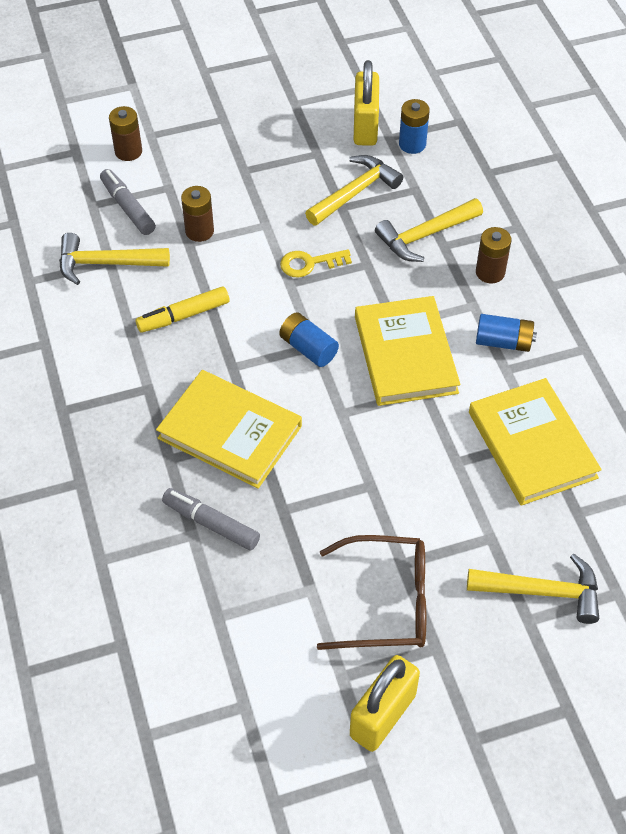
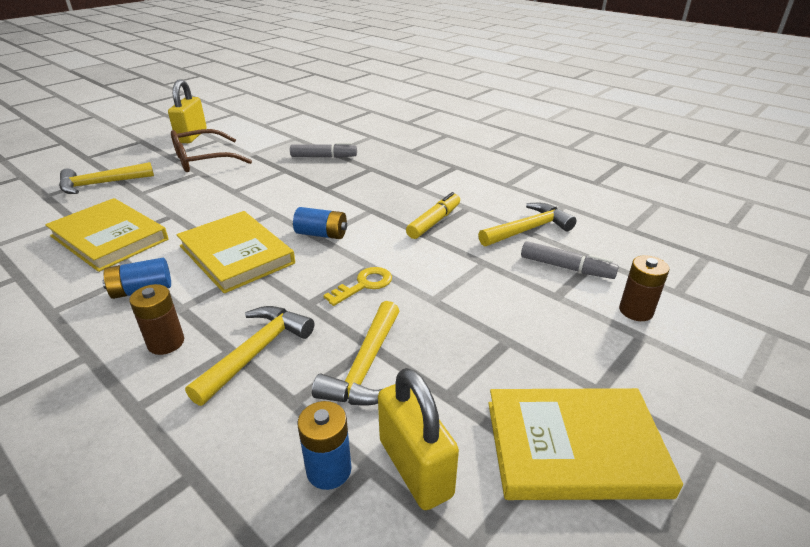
camera: 150 degrees right, 20 degrees down
(199, 231) = (486, 273): brown battery -> none
(230, 432) = (344, 185): yellow book -> yellow book (574, 447)

